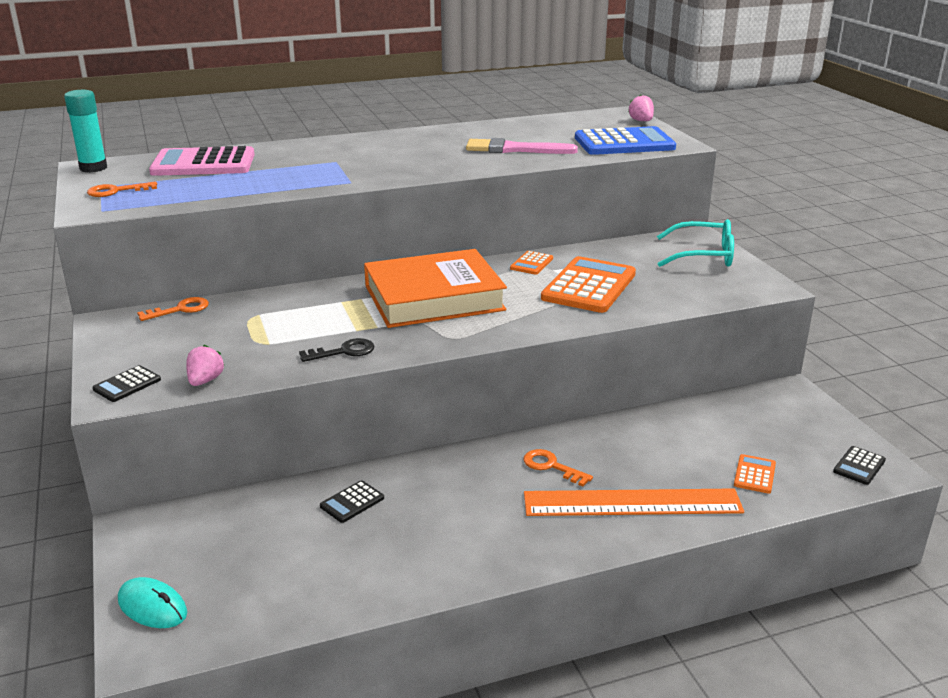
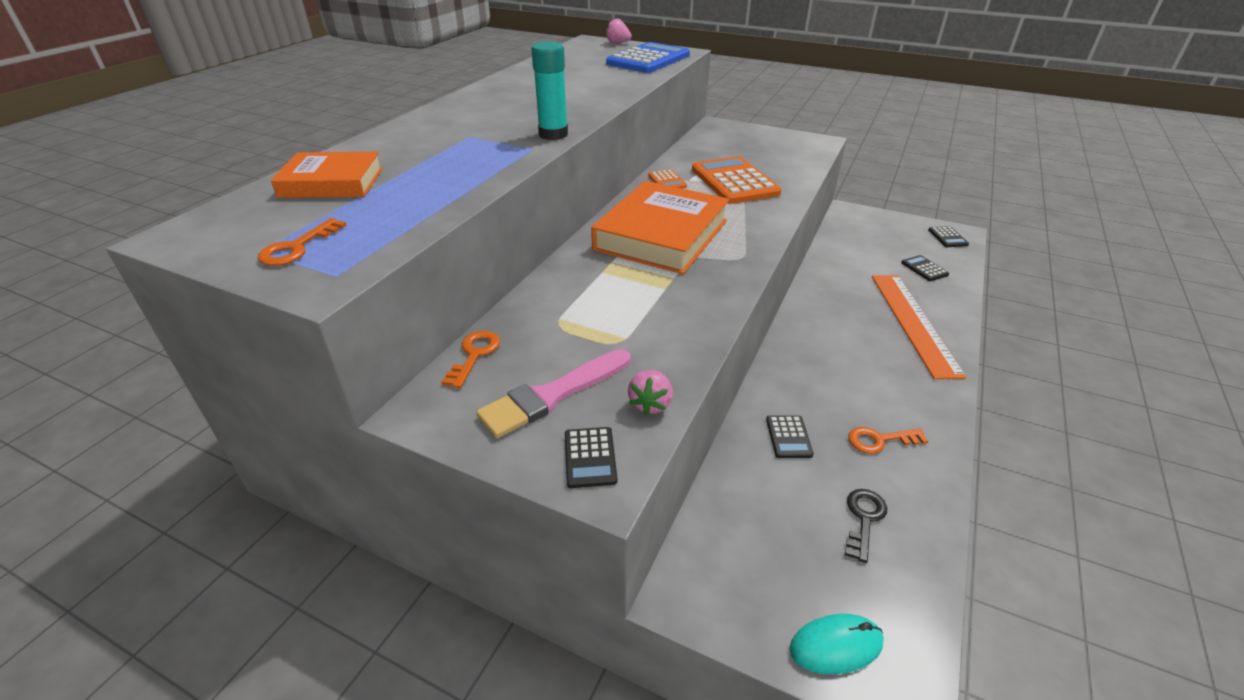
camera: 45 degrees left, 10 degrees up
(93, 168) = (189, 235): turquoise glue stick -> turquoise glue stick (553, 134)
(203, 164) = (332, 182): pink calculator -> orange book
(205, 381) = (650, 404): pink strawberry -> pink strawberry turned 135 degrees counterclockwise
(343, 352) = (696, 310): black key -> black key (864, 519)
(515, 149) = (589, 84): pink brush -> pink brush (553, 394)
(551, 466) = (839, 327): orange key -> orange key (880, 440)
(632, 503) = (914, 322): orange ruler -> orange ruler turned 45 degrees counterclockwise
(704, 255) = (747, 135): turquoise glasses -> none
(754, 474) = (924, 269): orange calculator -> black calculator

